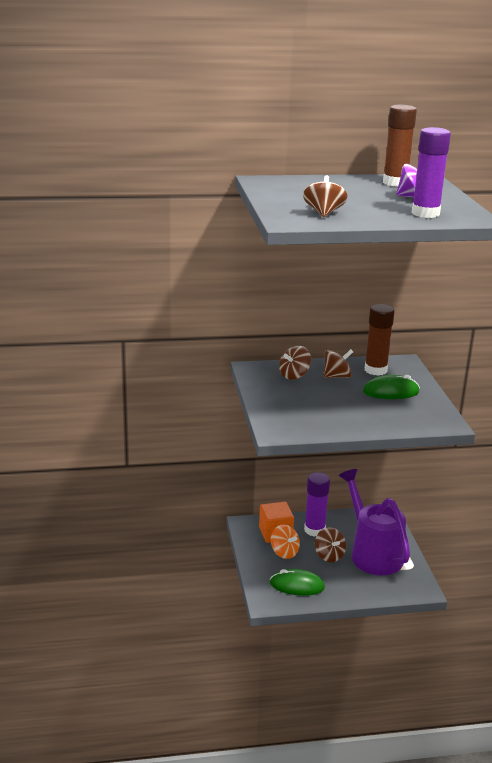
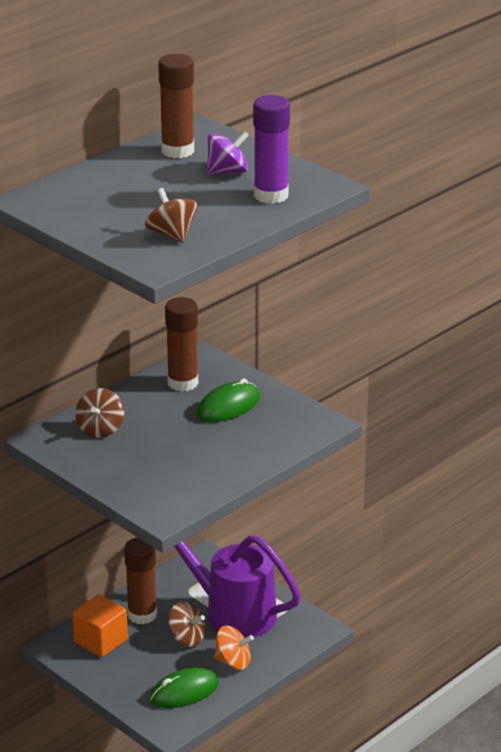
camera: 35 degrees left, 5 degrees up
(284, 552) = (133, 659): orange spinning top -> orange spinning top (233, 662)
(314, 530) = (142, 615): purple glue stick -> brown glue stick
(337, 376) = (149, 410): brown spinning top -> none

